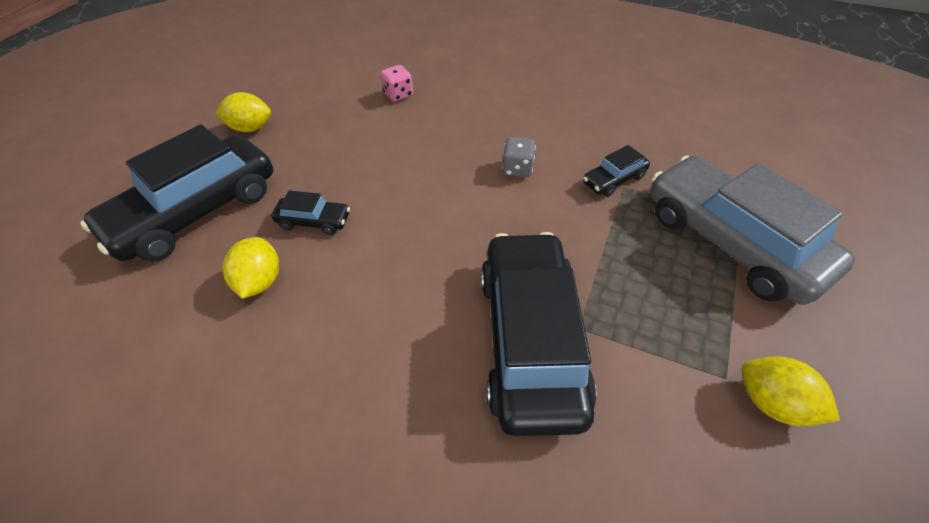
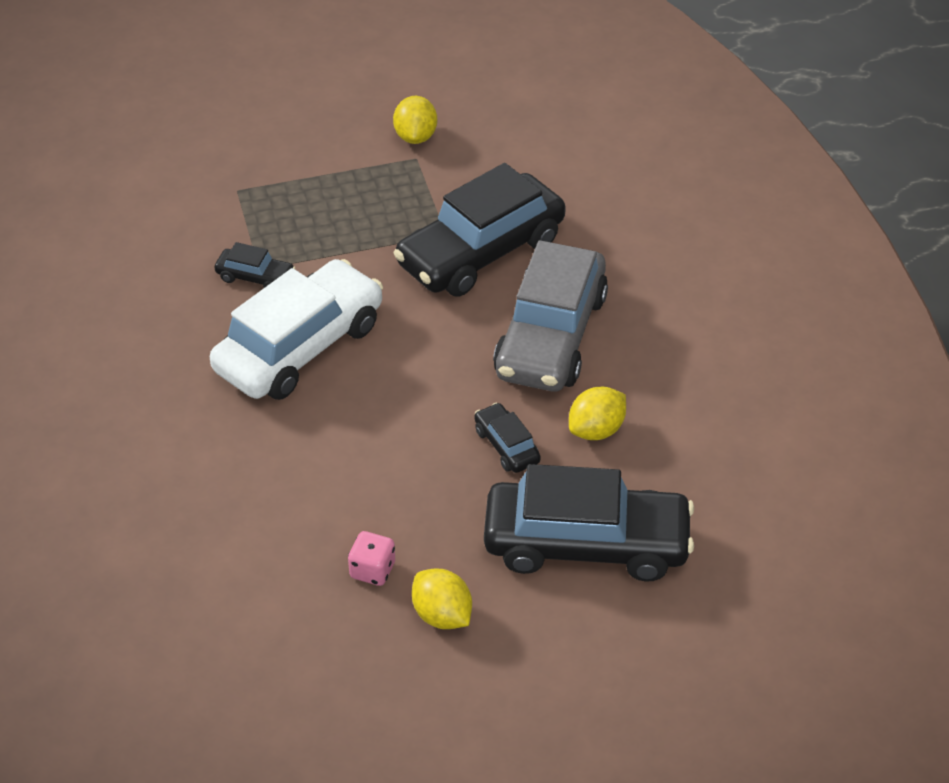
camera: 130 degrees left, 5 degrees down
(398, 95) = (254, 521): pink dice -> pink dice (372, 570)
(517, 169) = (299, 347): grey dice -> white car
(730, 241) = (276, 188): grey car -> grey car (550, 335)

